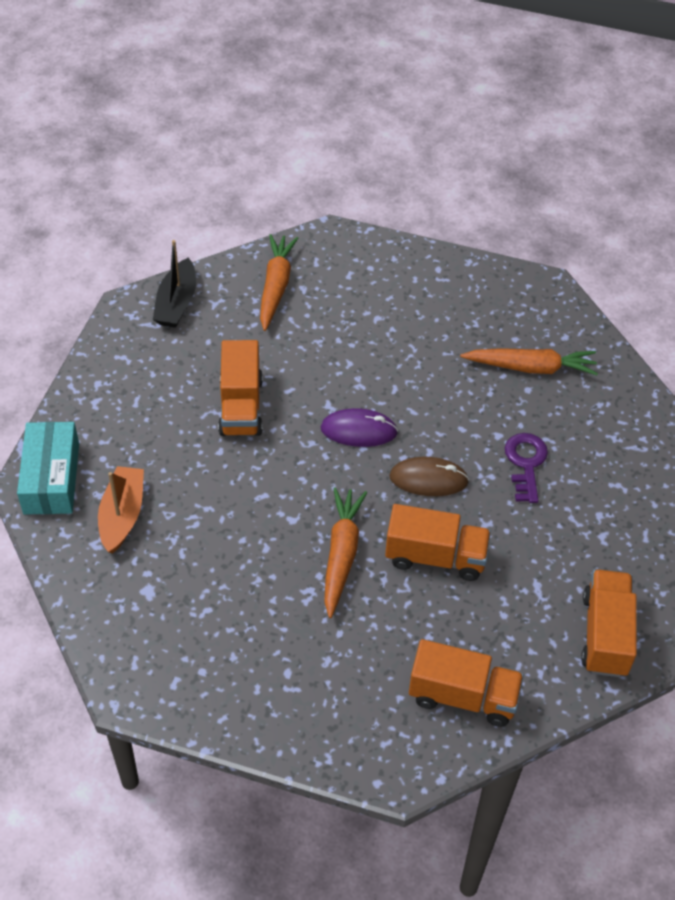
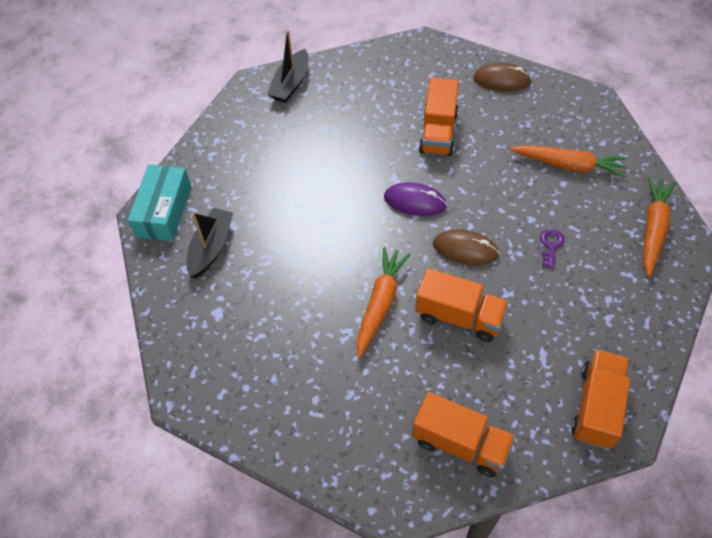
camera: 15 degrees right, 5 degrees up
(122, 515) = (211, 247): orange boat -> black boat
(241, 406) = (323, 170): orange truck -> orange truck (438, 132)
(276, 287) = (371, 78): orange carrot -> orange carrot (653, 229)
(435, 273) = (502, 80): none -> brown mouse
(526, 463) = (551, 245): purple key -> purple key, size x0.64

